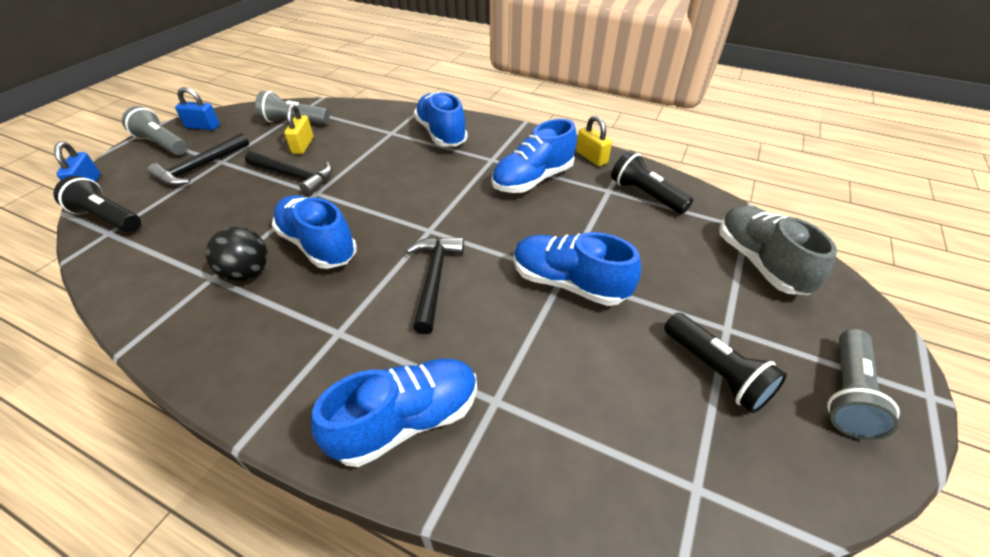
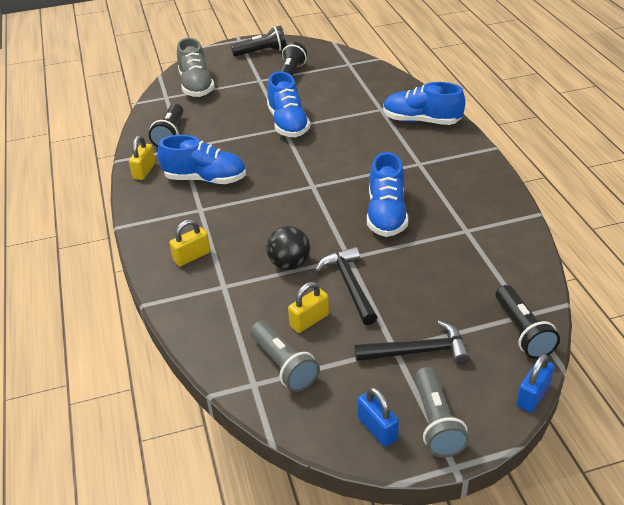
camera: 130 degrees left, 5 degrees down
(247, 273) = (443, 221): black ball -> black ball (289, 264)
(434, 279) = (346, 159): black hammer -> none
(441, 134) = (192, 256): blue shoe -> yellow padlock
(759, 262) = (196, 86): grey shoe -> grey shoe turned 45 degrees counterclockwise
(847, 393) = (261, 52): grey flashlight -> black flashlight

